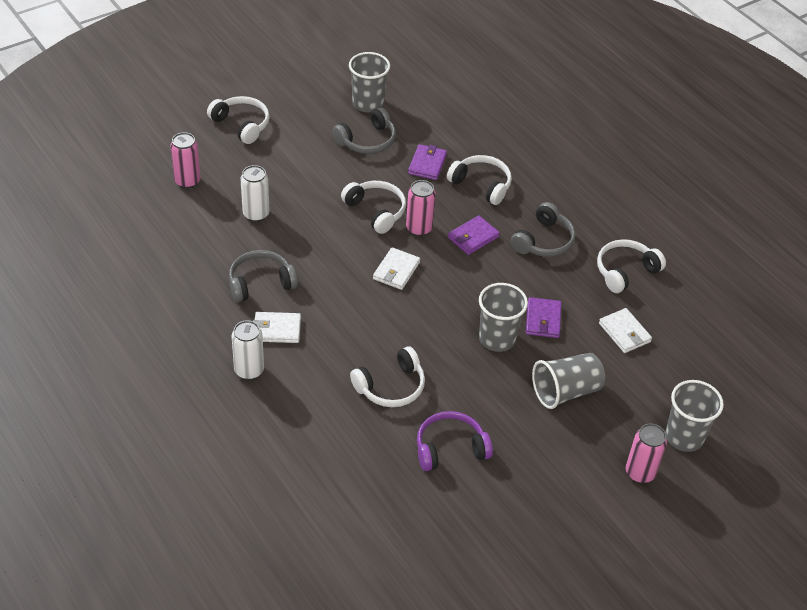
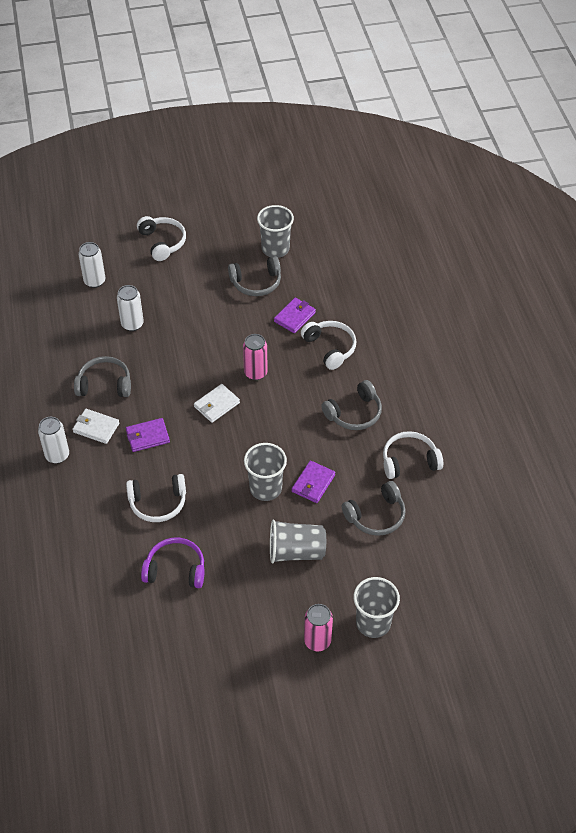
camera: 25 degrees right, 5 degrees up
(187, 181) = (94, 281): pink can -> white can
(376, 211) = (229, 348): white headphones -> none
(473, 237) = (296, 393): purple wallet -> purple wallet (147, 436)
(624, 332) = (376, 515): white wallet -> grey headphones

